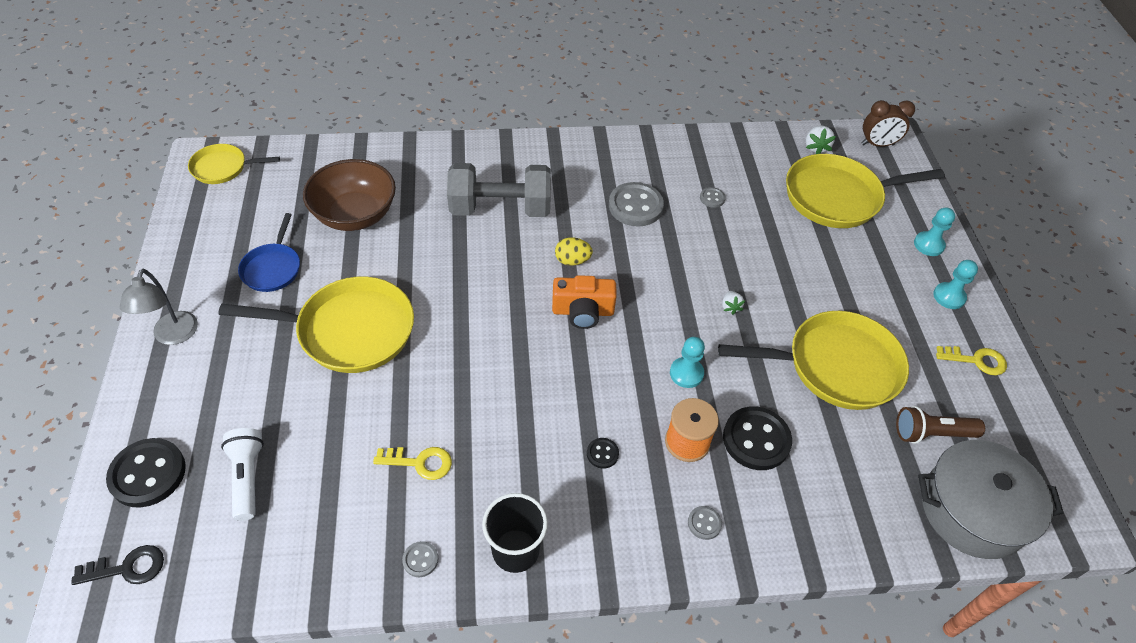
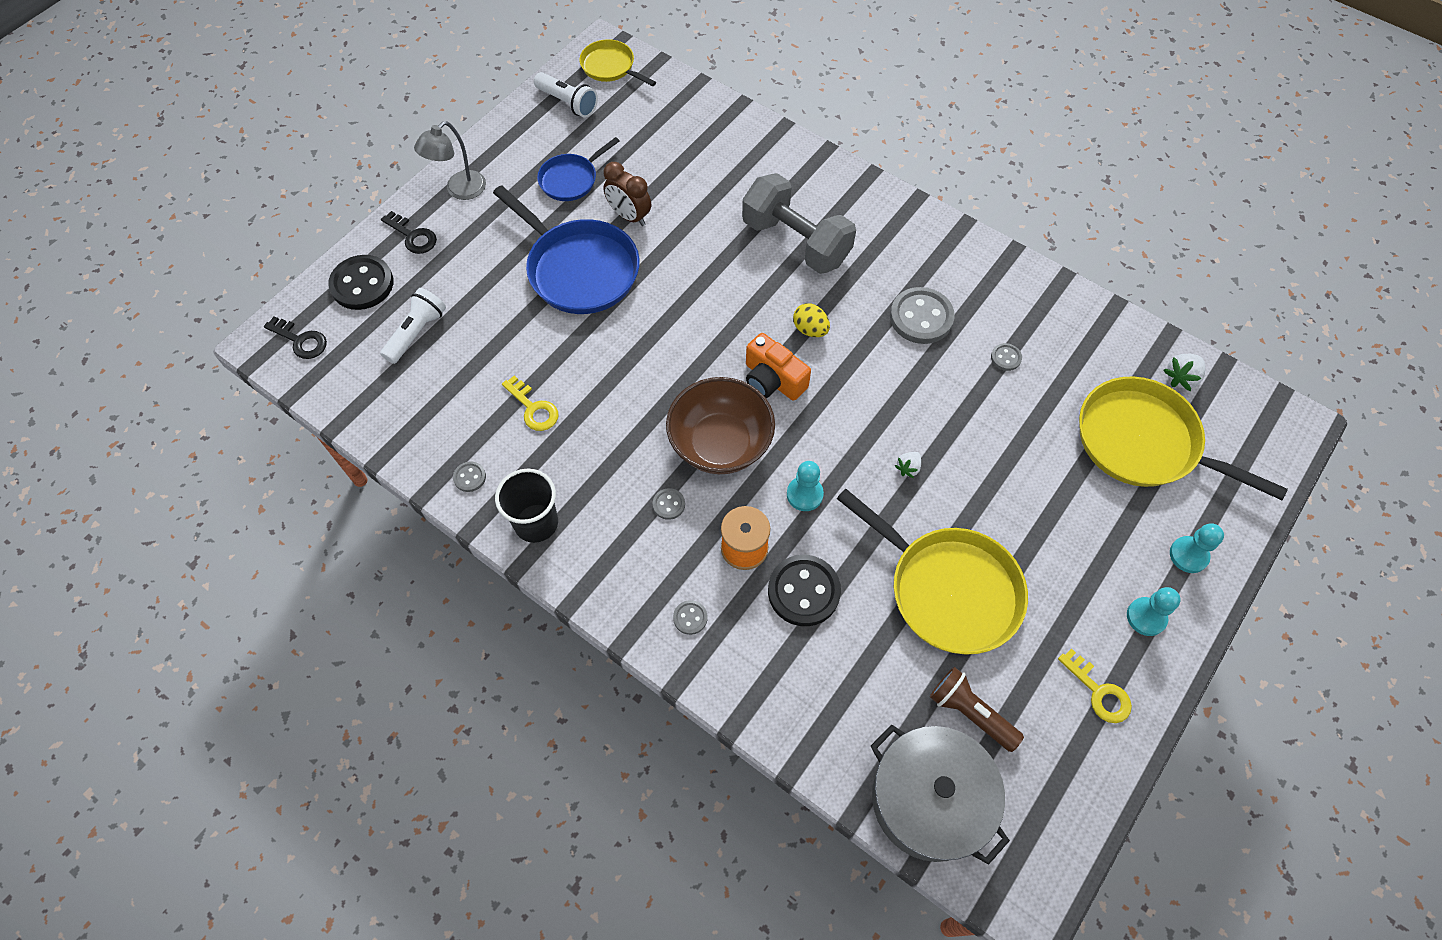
camera: 45 degrees right, 10 degrees up
(162, 400) = (413, 236): none -> black key
(210, 213) = (568, 103): none -> white flashlight
(349, 331) = (579, 269): yellow pan -> blue pan
(355, 215) = (672, 172): brown bowl -> brown bowl (720, 443)
(602, 454) = (668, 504): black button -> grey button
(877, 144) = (1260, 419): brown clock -> brown clock (629, 216)

